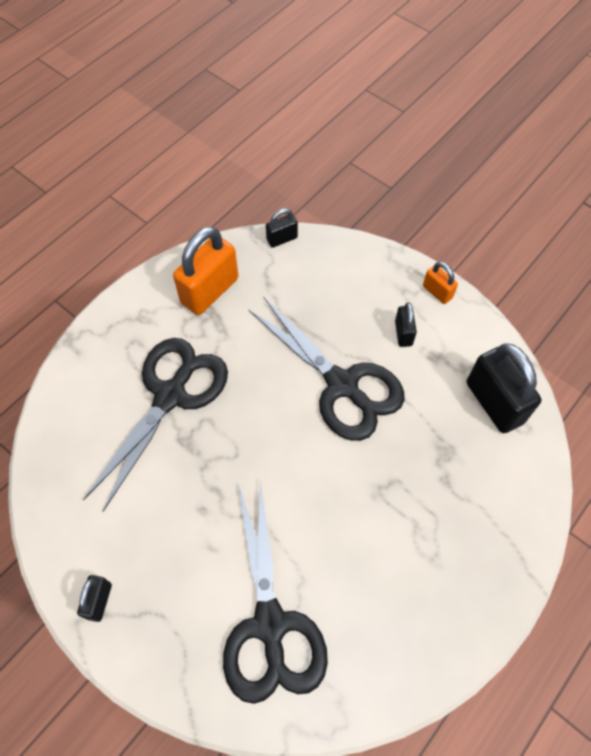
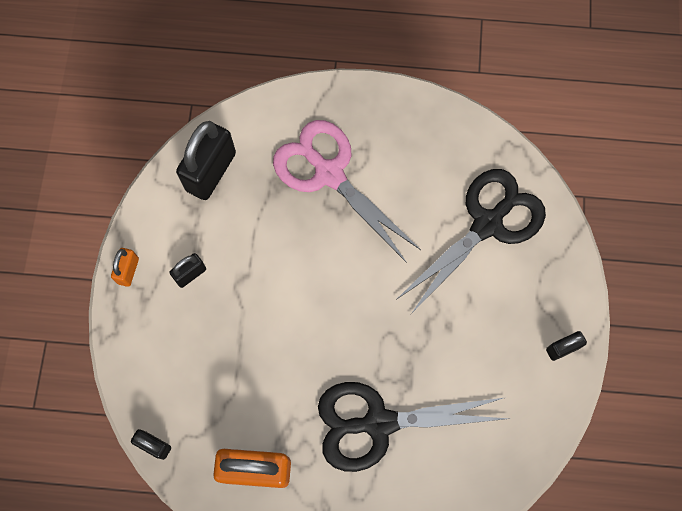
camera: 125 degrees left, 10 degrees up
(341, 384) = (273, 292): black scissors -> none
(426, 504) = (329, 174): none -> pink scissors

